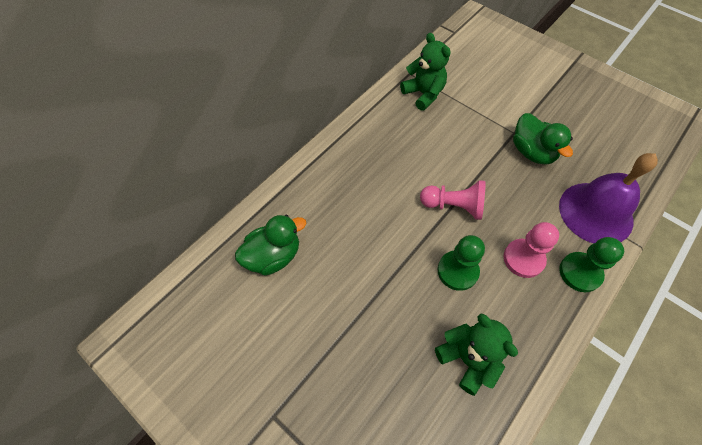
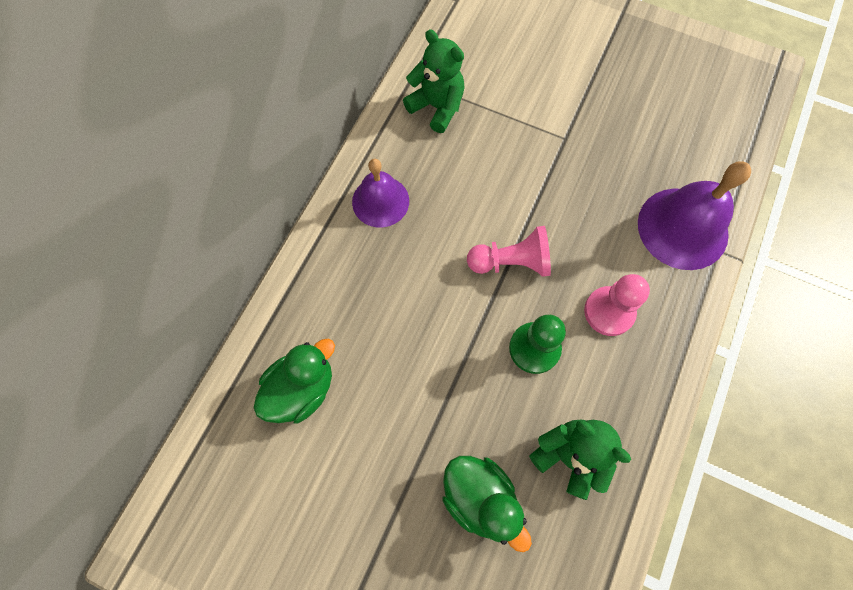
camera: 15 degrees left, 10 degrees up
(367, 145) = (380, 201): none -> purple bell
(532, 152) = (592, 161): green duck -> green duck (480, 498)
(580, 273) = (677, 312): green pawn -> none

